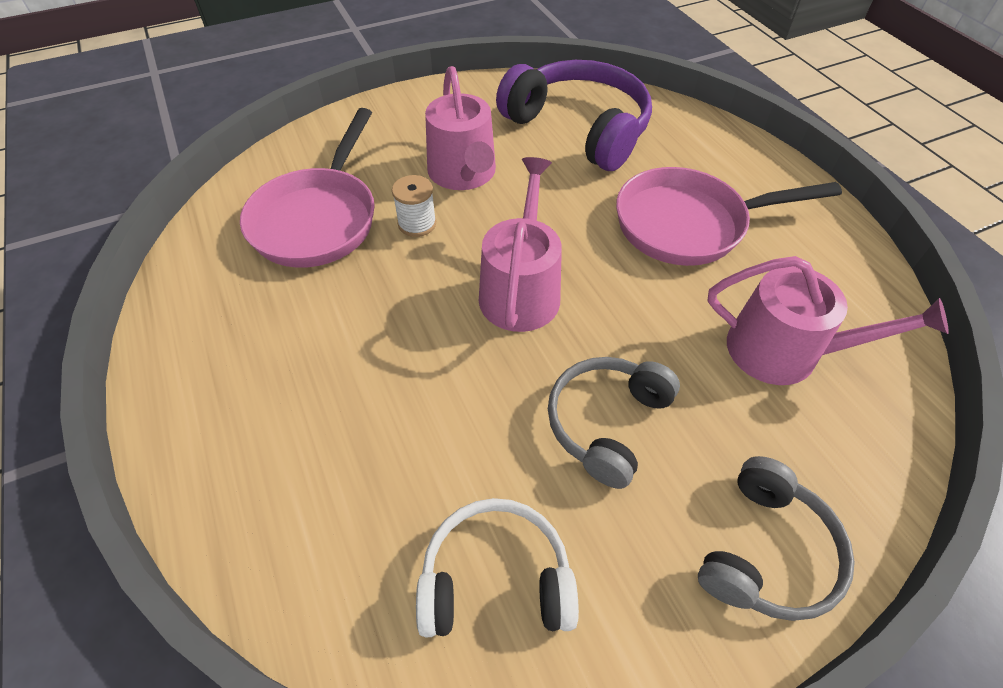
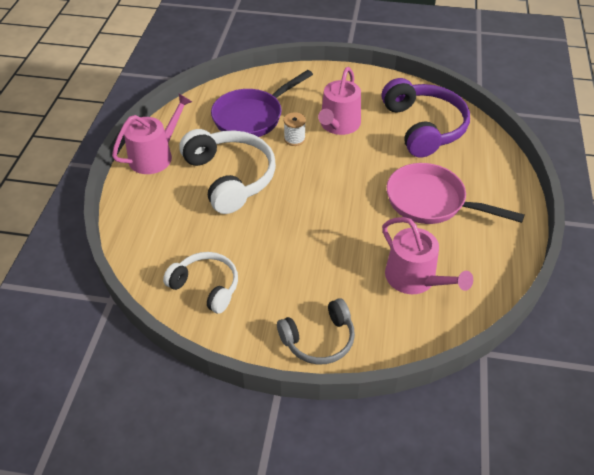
camera: 35 degrees right, 5 degrees down
(318, 219) = (252, 117): pink pan -> purple pan
(365, 338) = (230, 177): none -> white headphones
(521, 289) = (315, 190): pink watering can -> pink watering can (155, 156)
(607, 423) = (300, 261): grey headphones -> none

